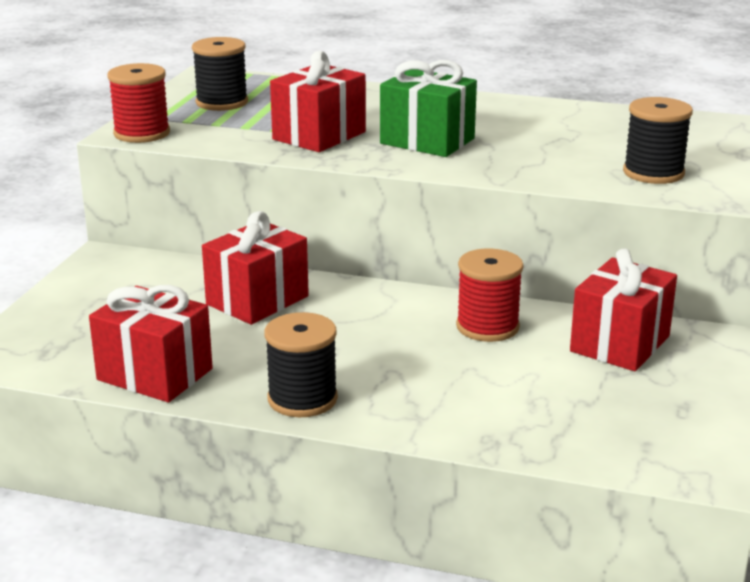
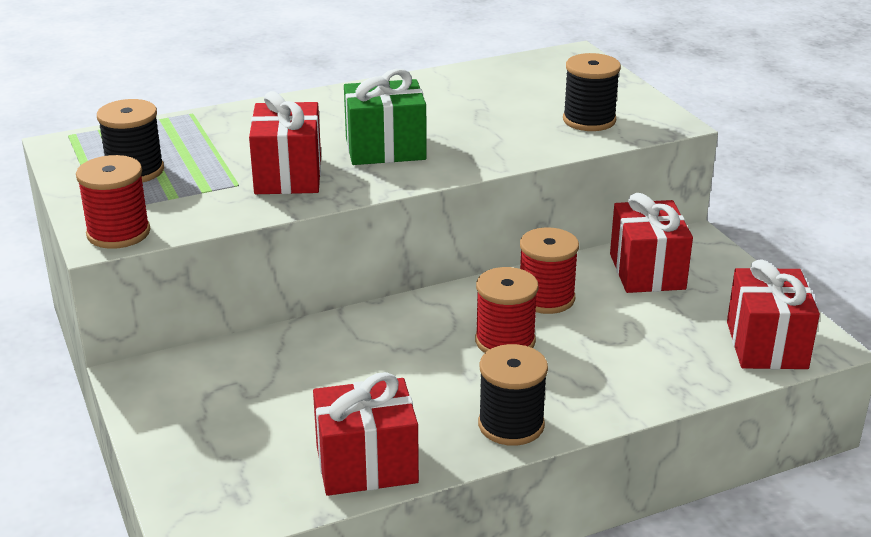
camera: 40 degrees left, 5 degrees up
(257, 300) = (343, 356): red gift -> red gift (766, 345)
(398, 342) = (505, 341): none -> red spool

